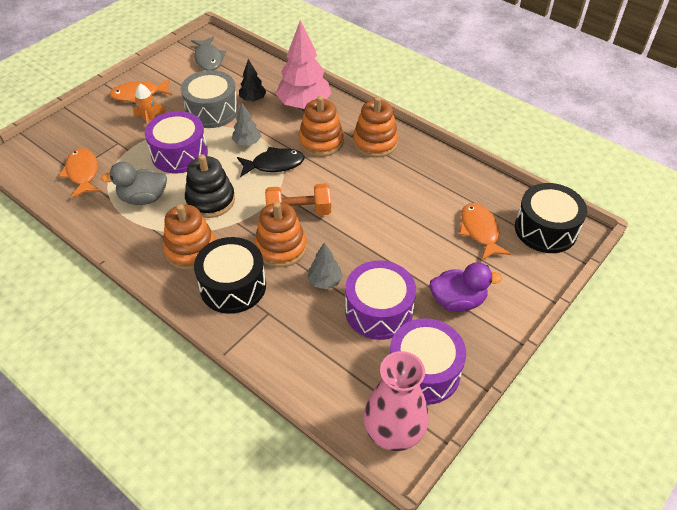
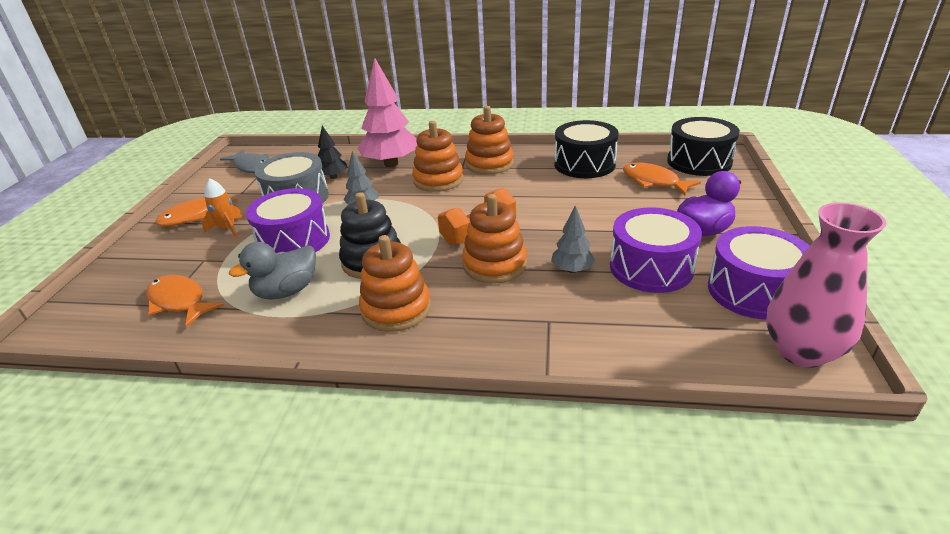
camera: 30 degrees left, 15 degrees down
(233, 286) = (482, 317): black drum -> black drum (584, 164)
(274, 164) = (411, 210): black fish -> none

